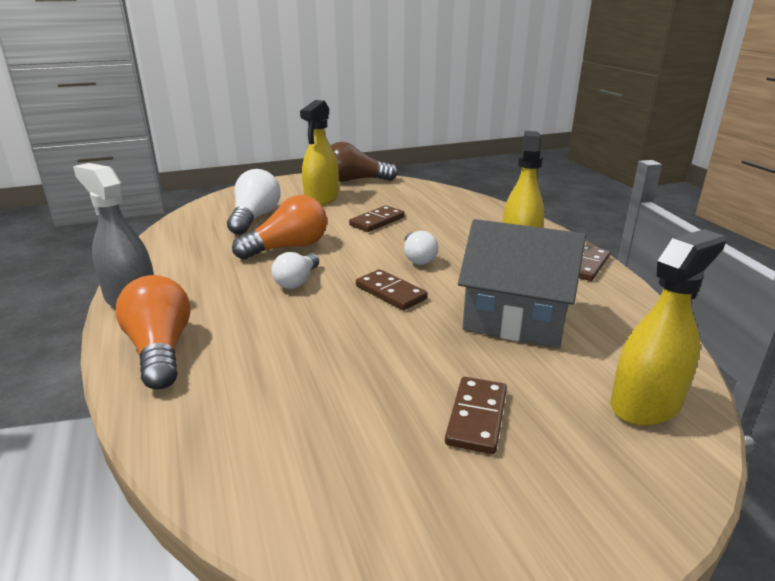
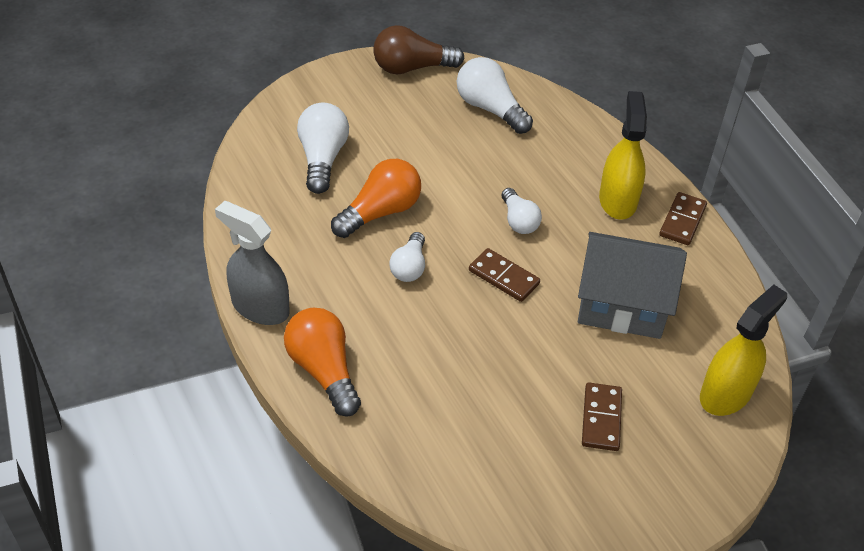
camera: 10 degrees left, 20 degrees up
(322, 198) = (385, 112): yellow spray bottle -> none
(377, 221) = (461, 156): brown domino -> none
(412, 200) = (490, 109): none -> white light bulb

